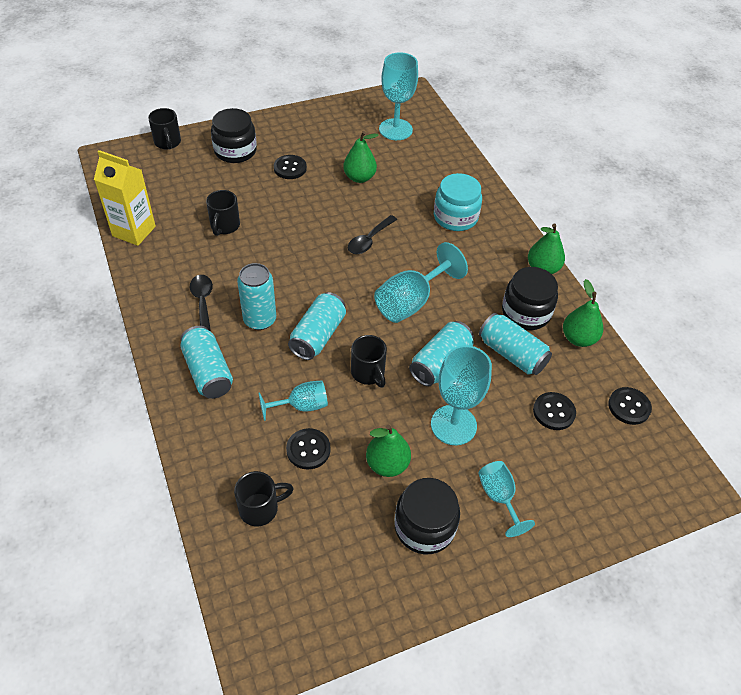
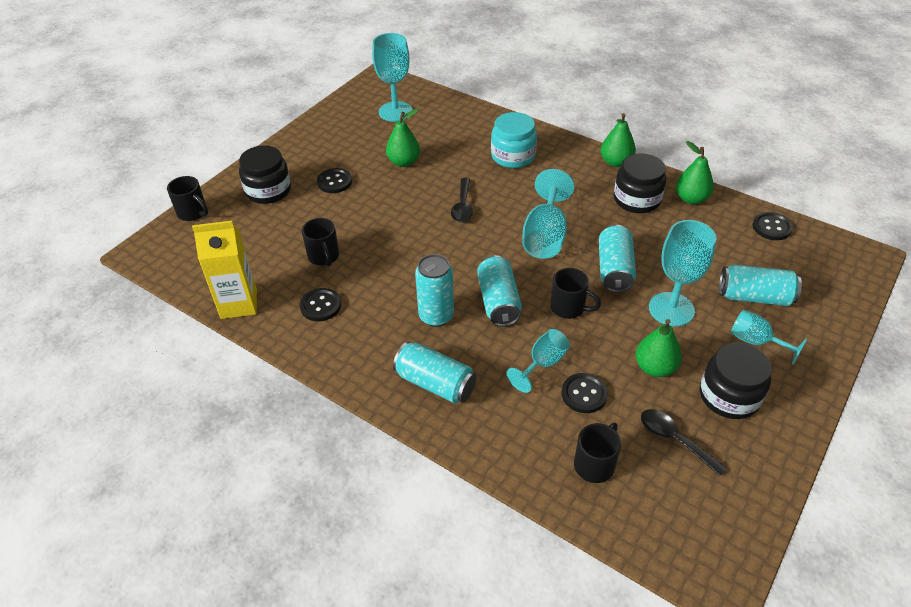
camera: 30 degrees left, 5 degrees down
(203, 302) = (370, 329): black spoon -> black spoon (674, 439)
(512, 354) = (658, 234): turquoise can -> turquoise can (754, 297)
(554, 412) = (728, 259): black button -> black button (320, 306)

